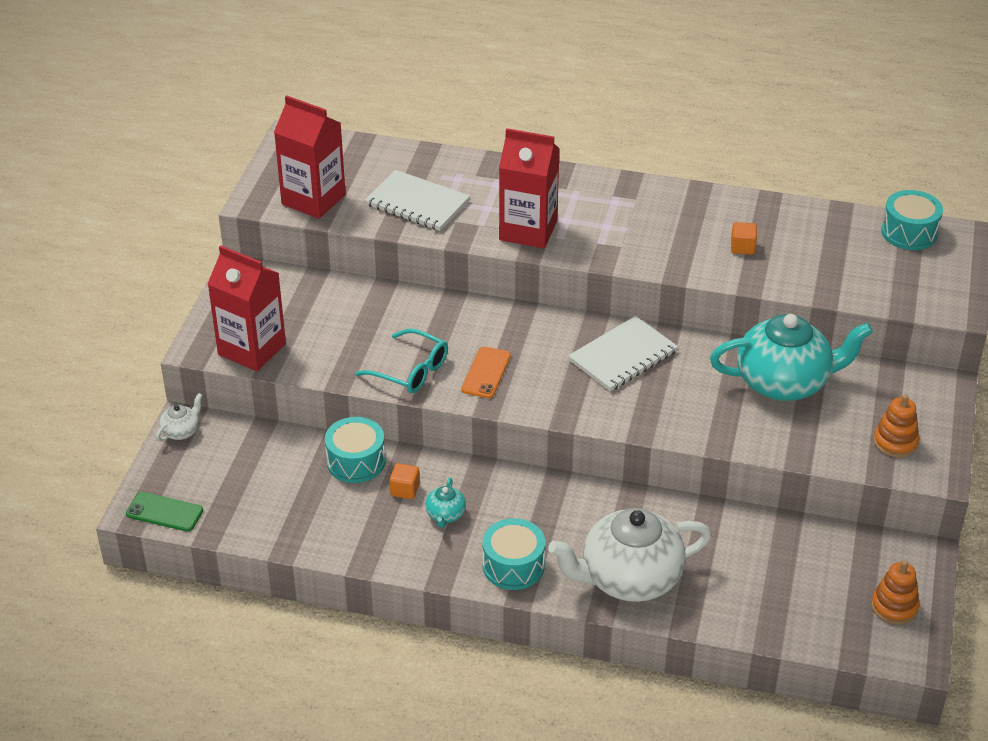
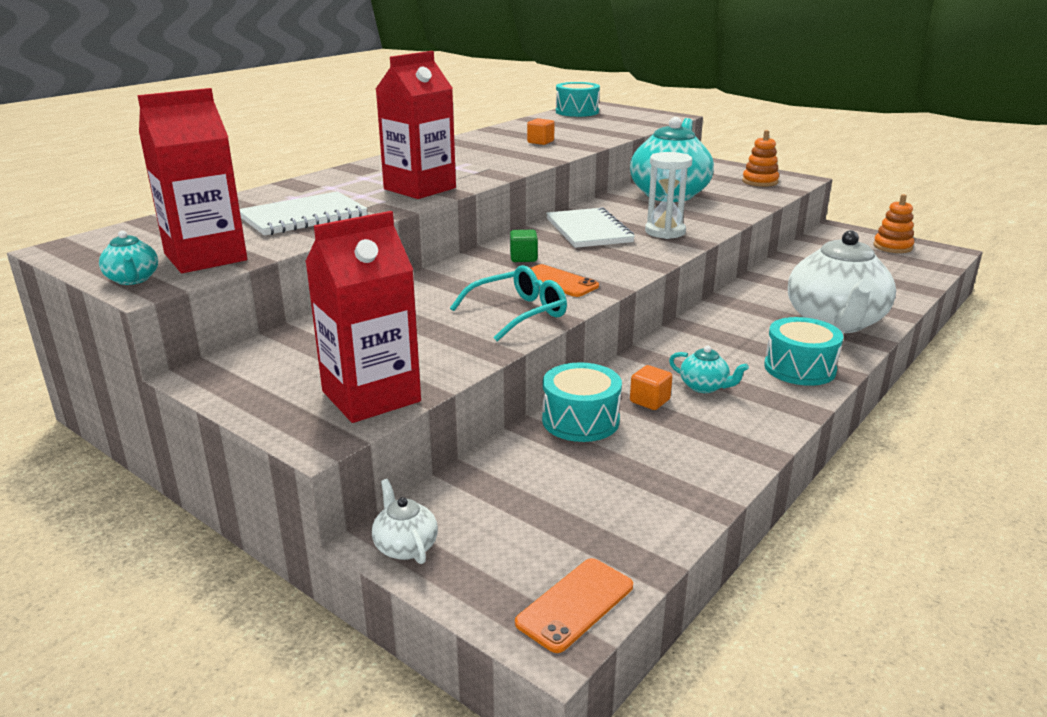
camera: 65 degrees left, 15 degrees down
(164, 512) = (575, 604): green phone -> orange phone
(262, 191) = (133, 279): none -> turquoise teapot
(524, 338) = (523, 258): none -> green cube
(656, 405) = (665, 232): none -> white hourglass

